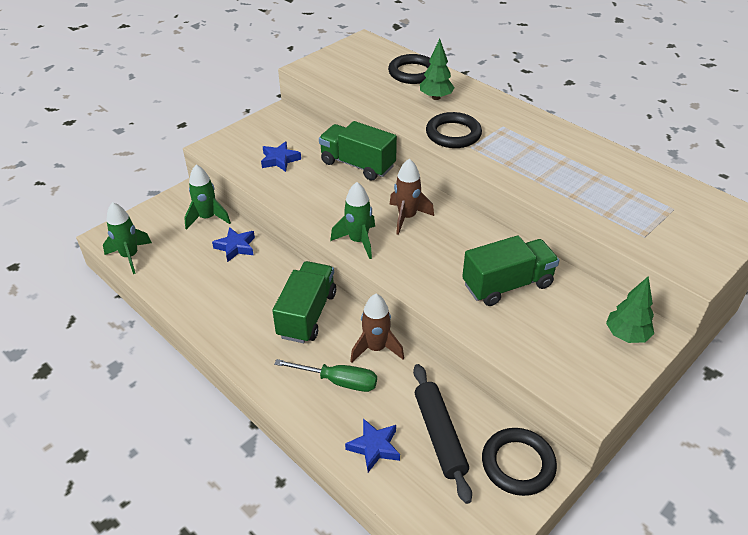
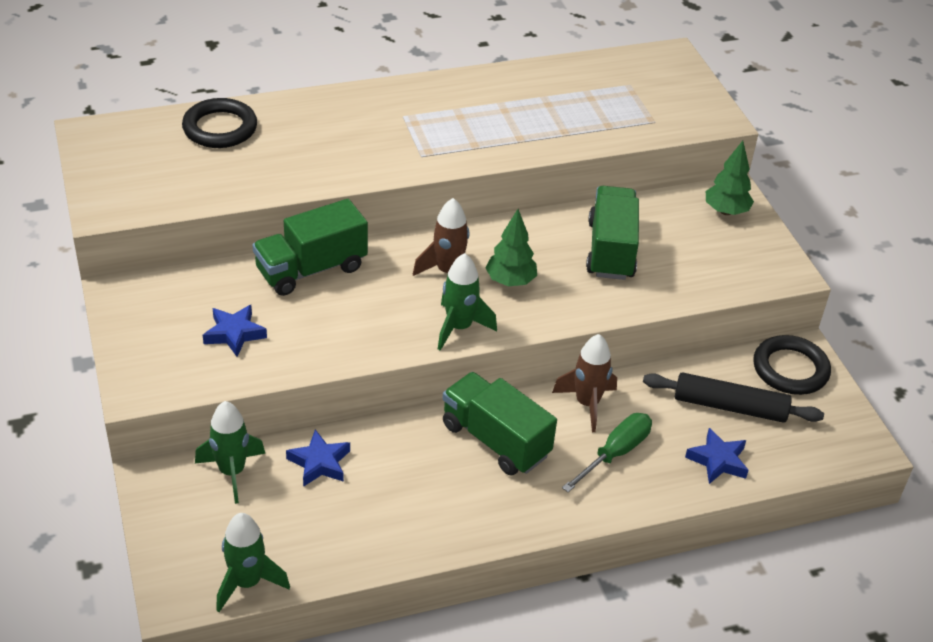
camera: 65 degrees left, 0 degrees up
(436, 97) = (296, 135): green tree -> green tree (510, 281)
(453, 134) = (385, 156): black ring -> none

